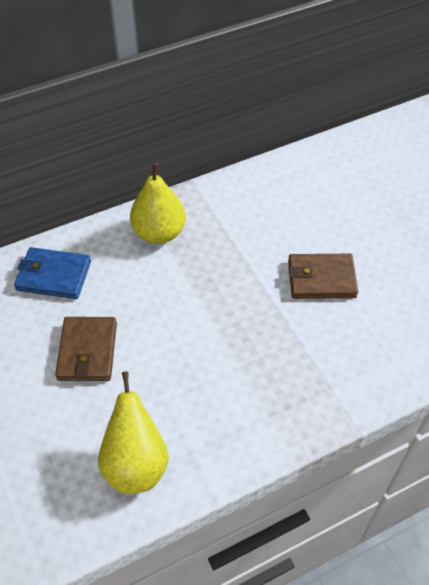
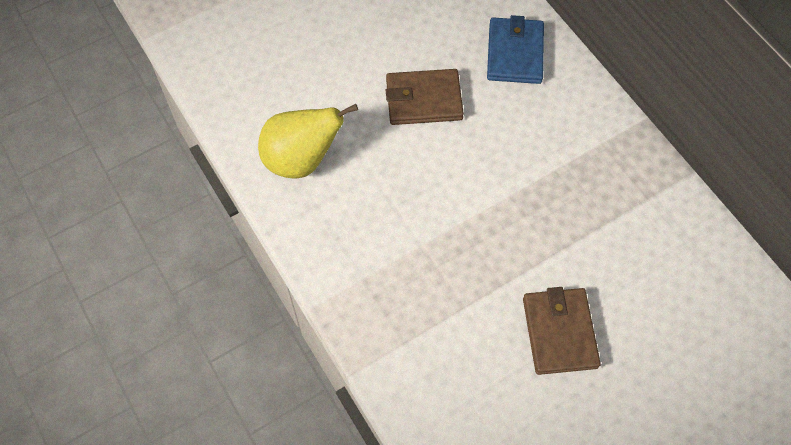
camera: 85 degrees right, 10 degrees up
(159, 233) = (596, 146): yellow pear -> none

